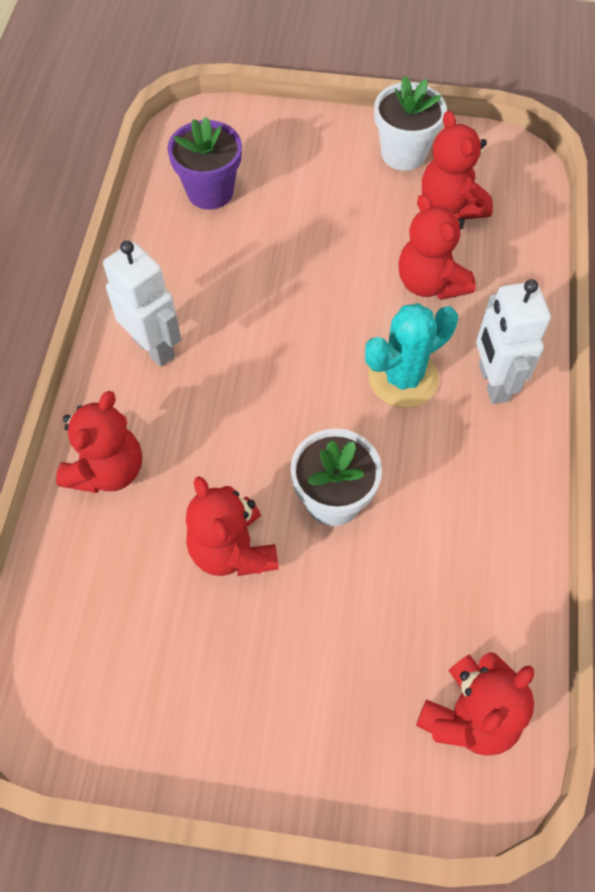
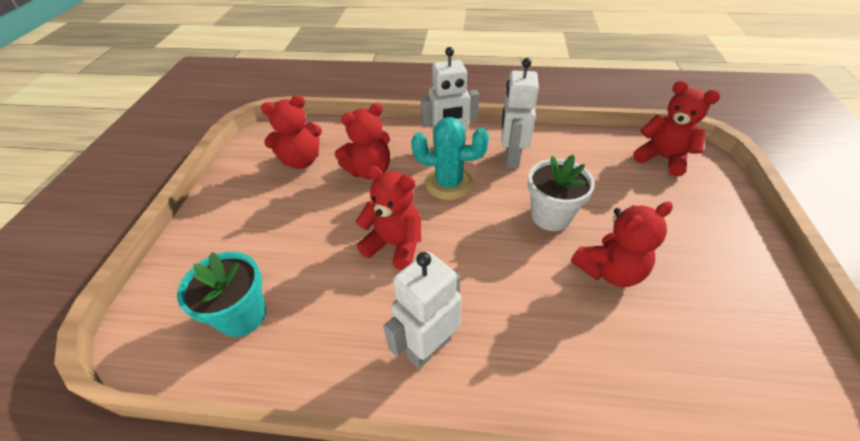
camera: 90 degrees left, 15 degrees down
(107, 470) = (568, 373): red teddy bear -> red teddy bear (395, 245)
(210, 191) = (242, 315): purple flower pot -> turquoise flower pot
(403, 153) = (243, 184): white flower pot -> none
(403, 378) = (449, 183): turquoise cactus -> turquoise cactus turned 45 degrees counterclockwise
(463, 468) = (511, 158): none -> white robot

